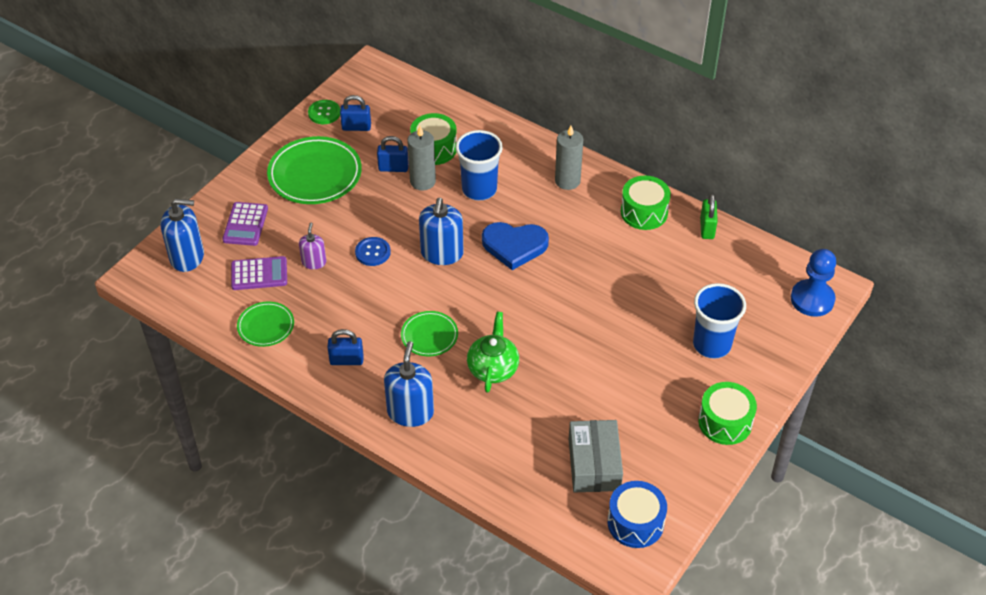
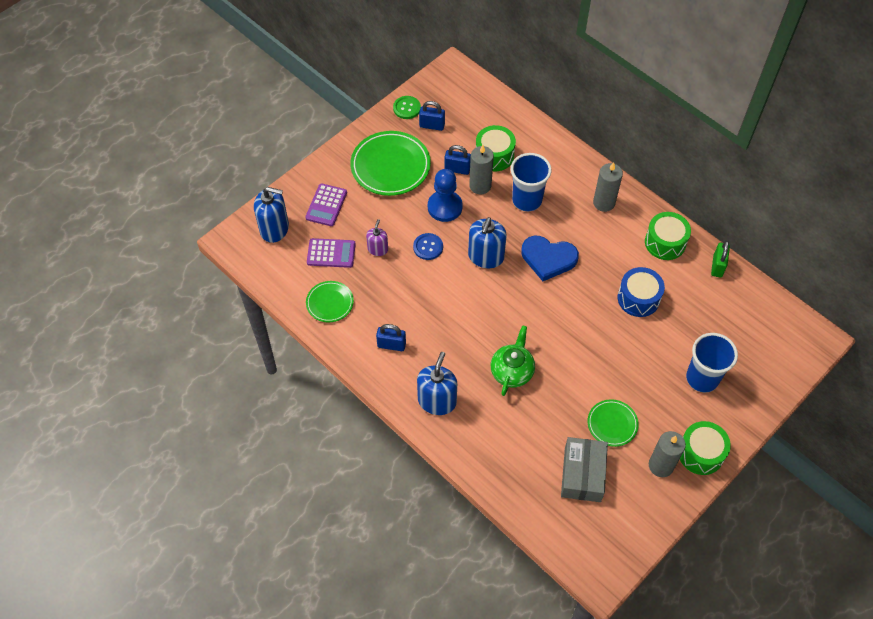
camera: 10 degrees right, 10 degrees up
(429, 336) = (463, 333): green plate -> green plate (612, 424)
(635, 523) = (608, 534): blue drum -> blue drum (638, 298)
(682, 442) = (661, 465): none -> grey candle
(812, 299) = (797, 348): blue pawn -> blue pawn (445, 207)

